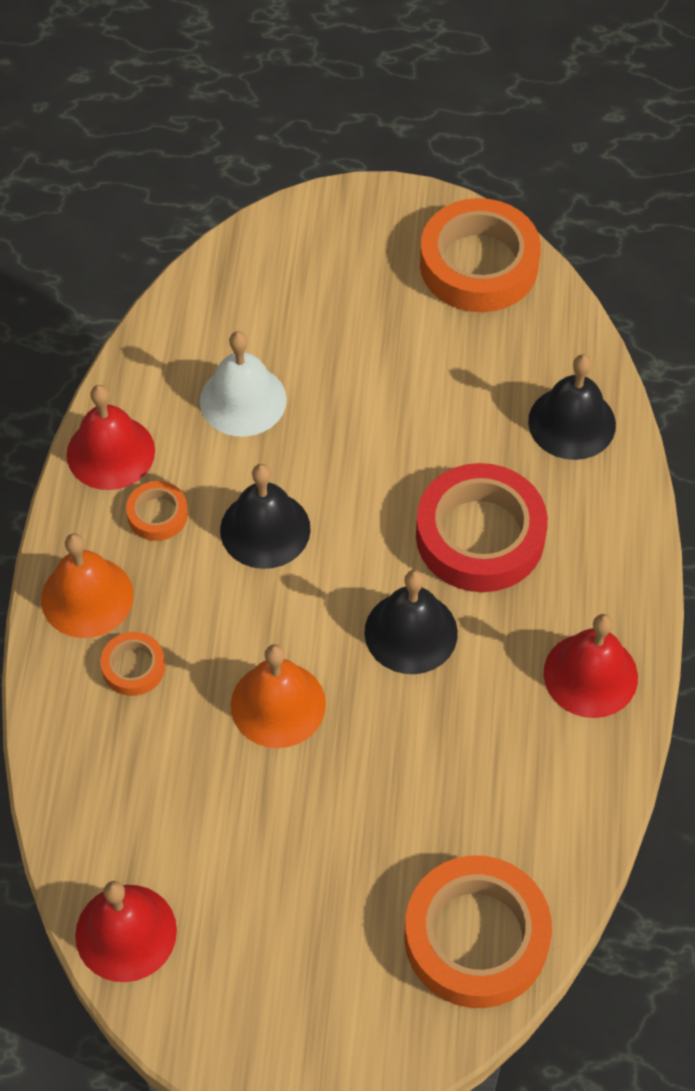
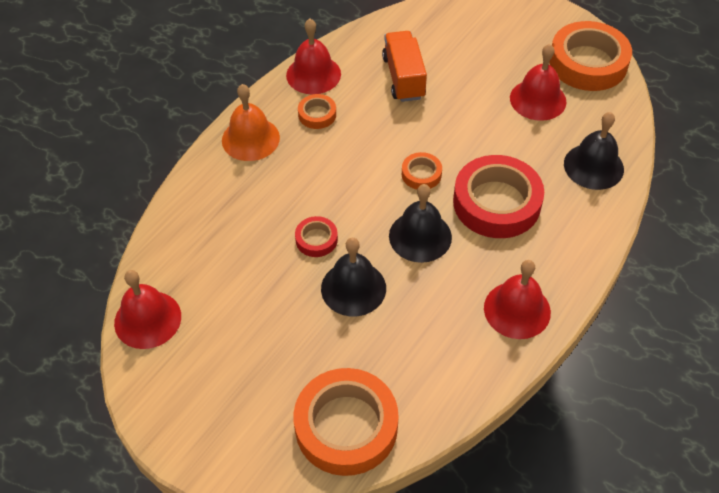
camera: 30 degrees right, 5 degrees down
(133, 667) = (250, 184): orange tape -> orange tape (421, 174)
(243, 400) = (403, 78): white bell -> orange truck
(265, 529) = (371, 146): black bell -> black bell (353, 288)
(278, 704) = (316, 239): orange bell -> red tape
(445, 353) = (538, 99): none -> red bell

